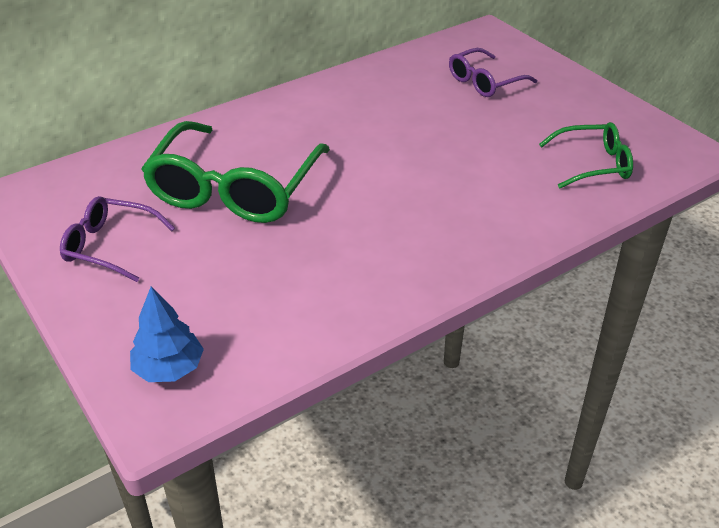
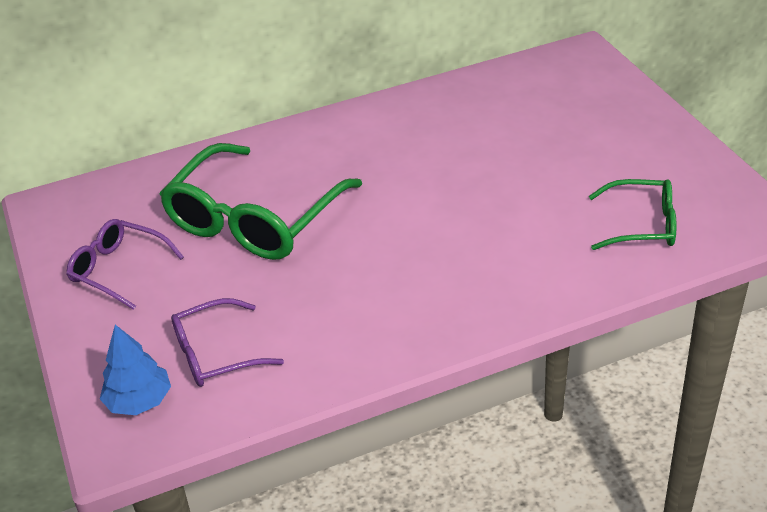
camera: 15 degrees right, 0 degrees up
(484, 82) = (556, 116): purple glasses -> purple glasses (215, 354)

